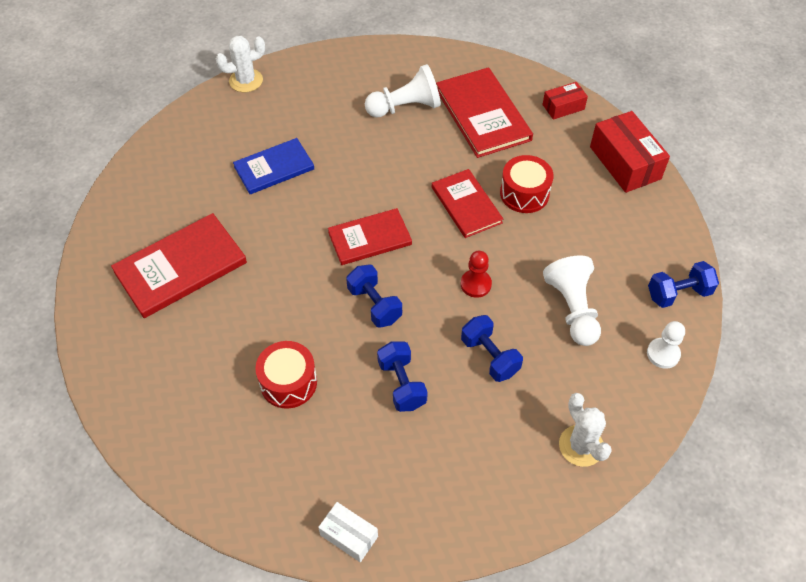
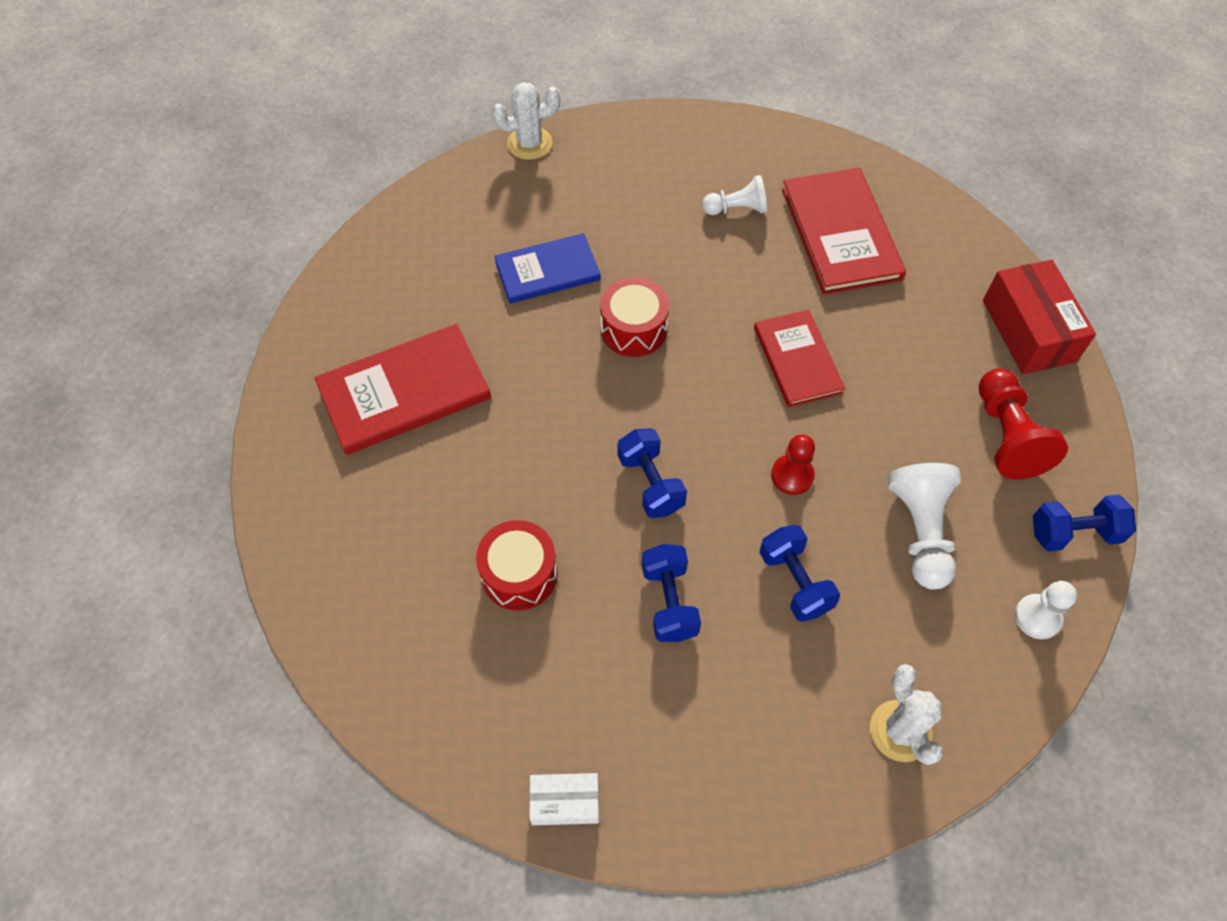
camera: 10 degrees right, 5 degrees up
(349, 536) = (565, 802): white box -> white box turned 45 degrees counterclockwise
(369, 238) = (659, 388): red book -> none
(405, 107) = (737, 209): white pawn -> white pawn, size x0.63
(524, 193) = (880, 355): red drum -> red drum (633, 329)
(563, 107) = (954, 237): red box -> none
(621, 235) = (1006, 436): none -> red pawn

